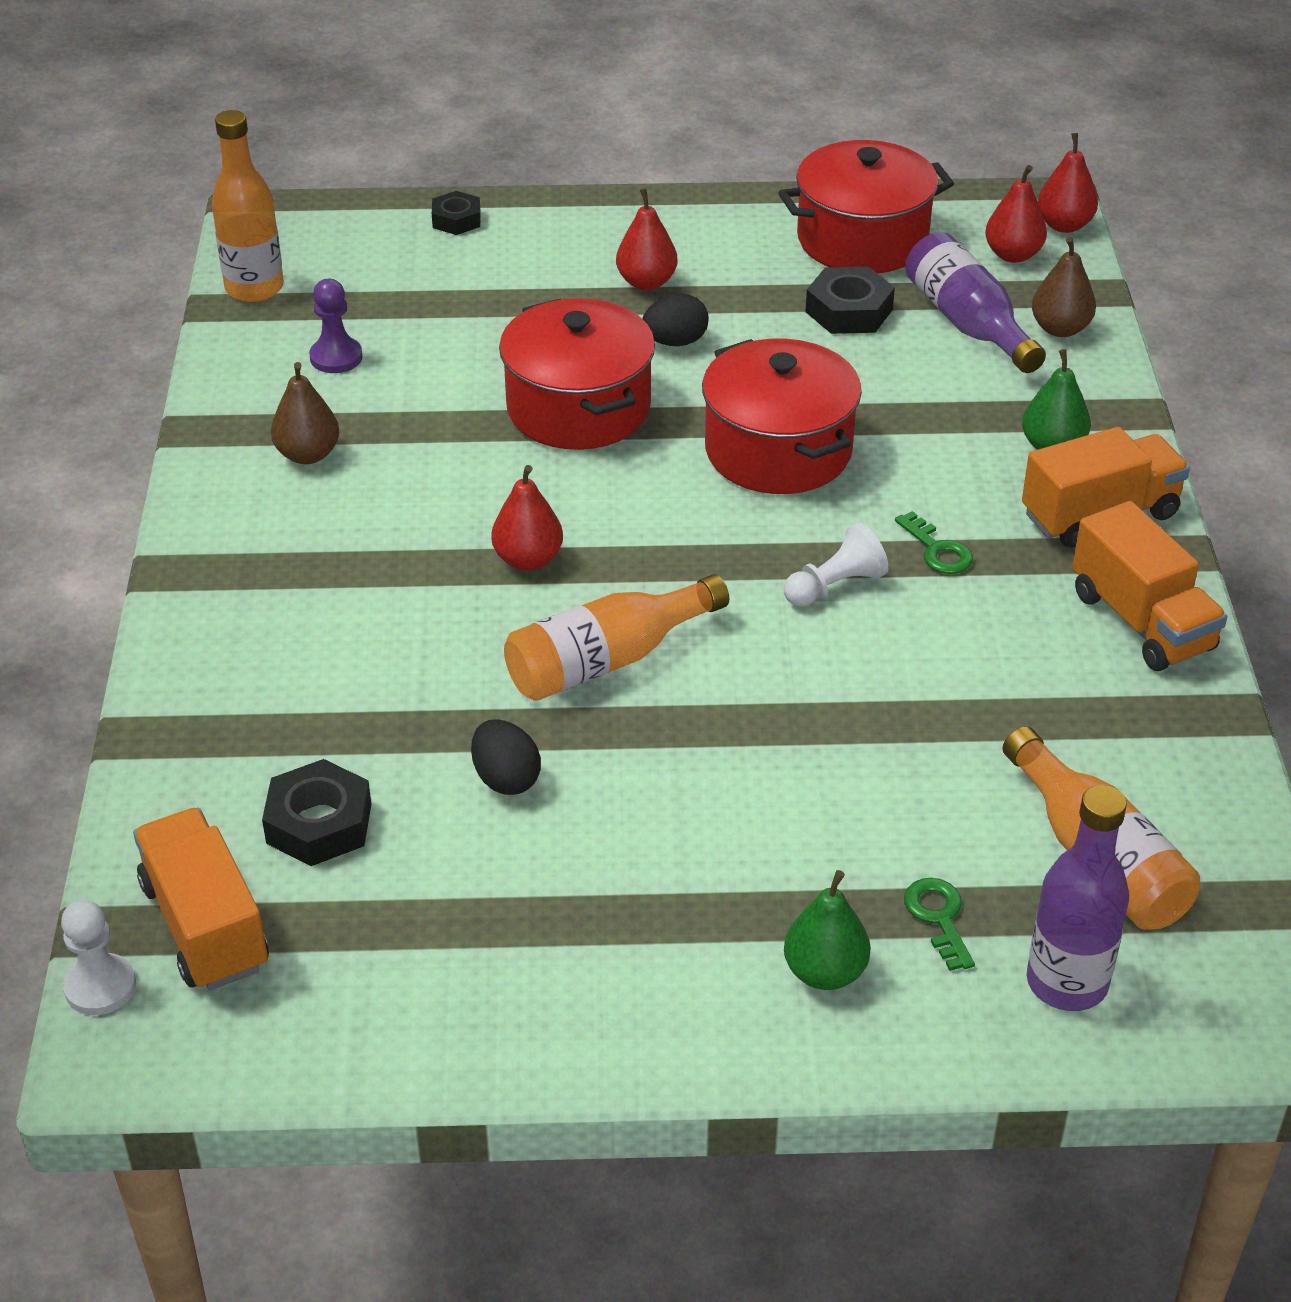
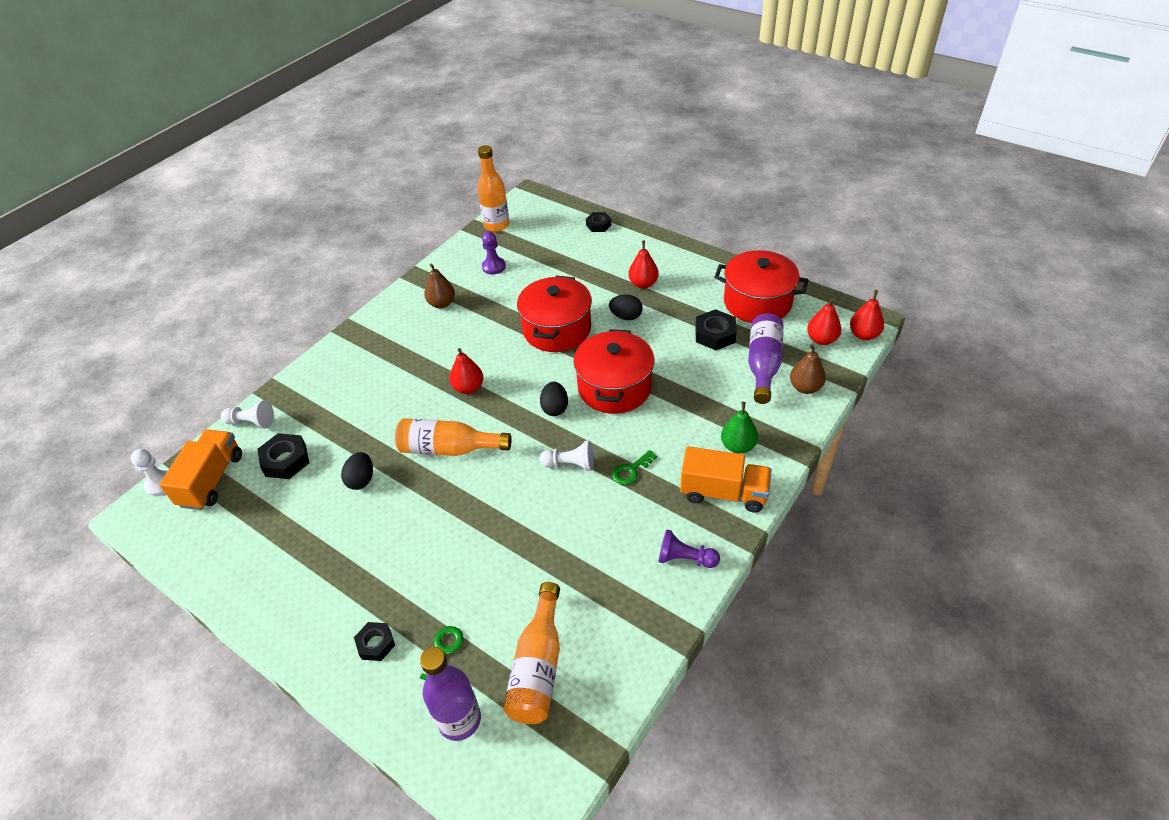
camera: 40 degrees right, 5 degrees up
(162, 803) = (251, 422): none -> white pawn
(715, 522) = (555, 408): none -> black egg
(825, 972) = (376, 644): green pear -> black nut
(937, 550) = (631, 470): green key -> green key turned 45 degrees clockwise
(1141, 621) = (685, 558): orange truck -> purple pawn

